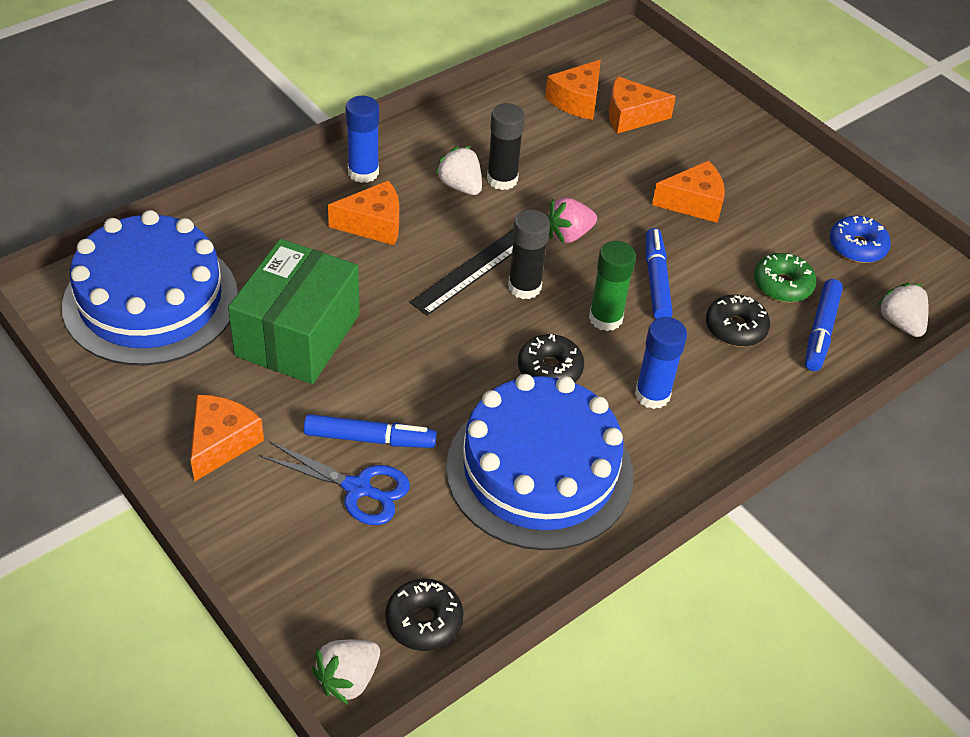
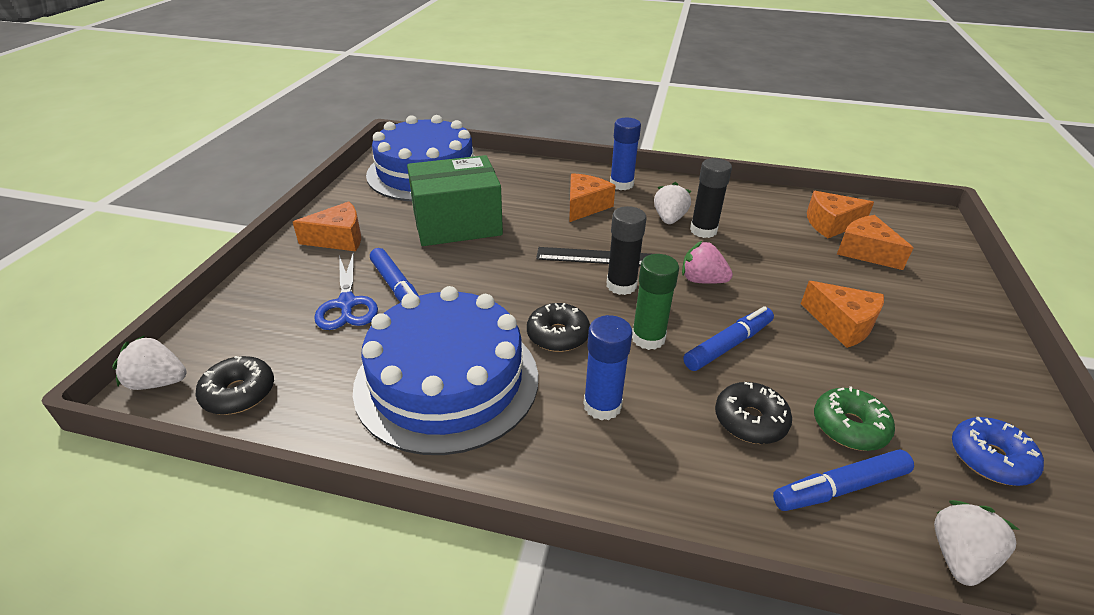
camera: 55 degrees right, 10 degrees down
(373, 224) = (585, 206): orange cheese -> orange cheese turned 105 degrees counterclockwise

